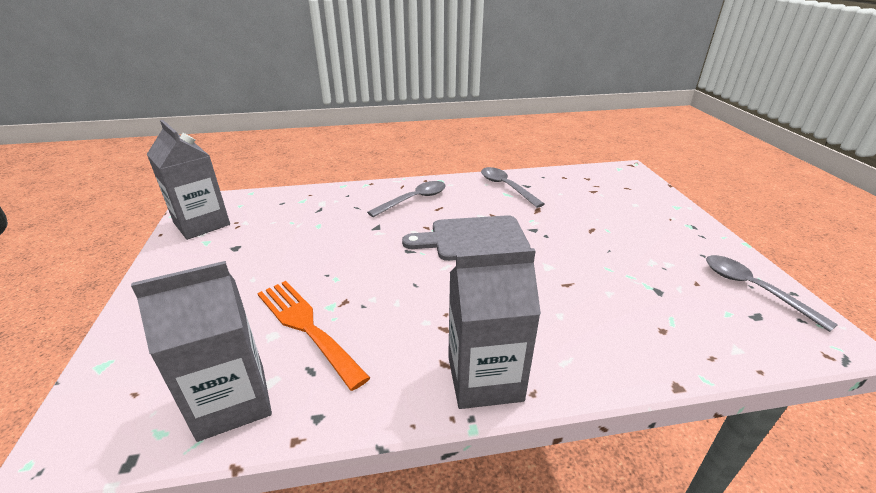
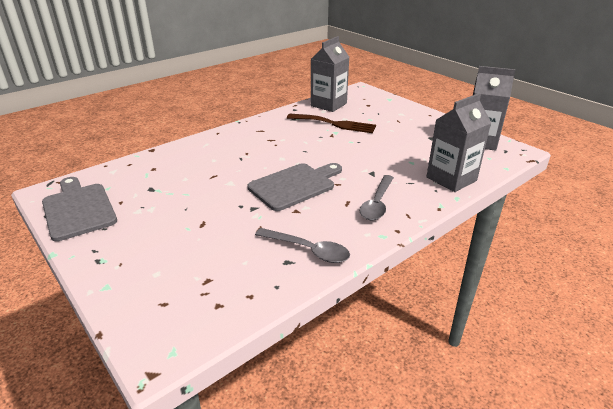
camera: 150 degrees right, 0 degrees up
(306, 326) = (335, 124): orange fork -> brown fork
(484, 378) = (240, 131): grey carton -> grey carton (451, 179)
(753, 289) = (78, 209): grey spoon -> grey cutting board

